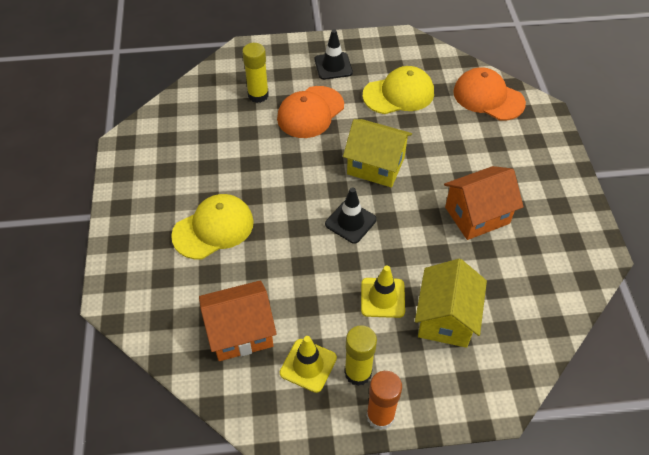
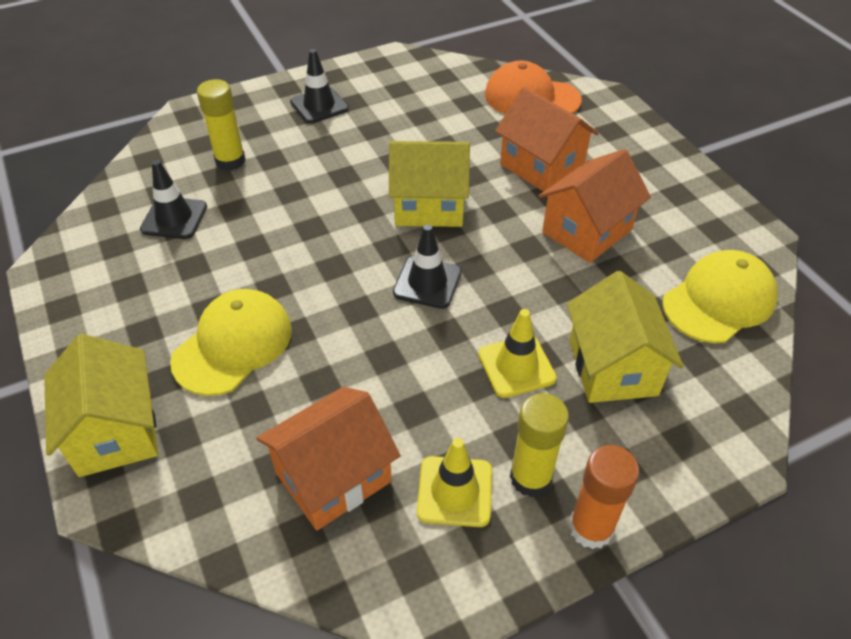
camera: 20 degrees left, 5 degrees down
(128, 263) = (115, 431): none -> yellow house
(208, 129) = (174, 218): none -> black traffic cone
(310, 112) = (312, 165): orange cap -> none
(399, 94) = (419, 118): yellow cap -> yellow cap (719, 300)
(468, 156) = (541, 166): none -> orange house

